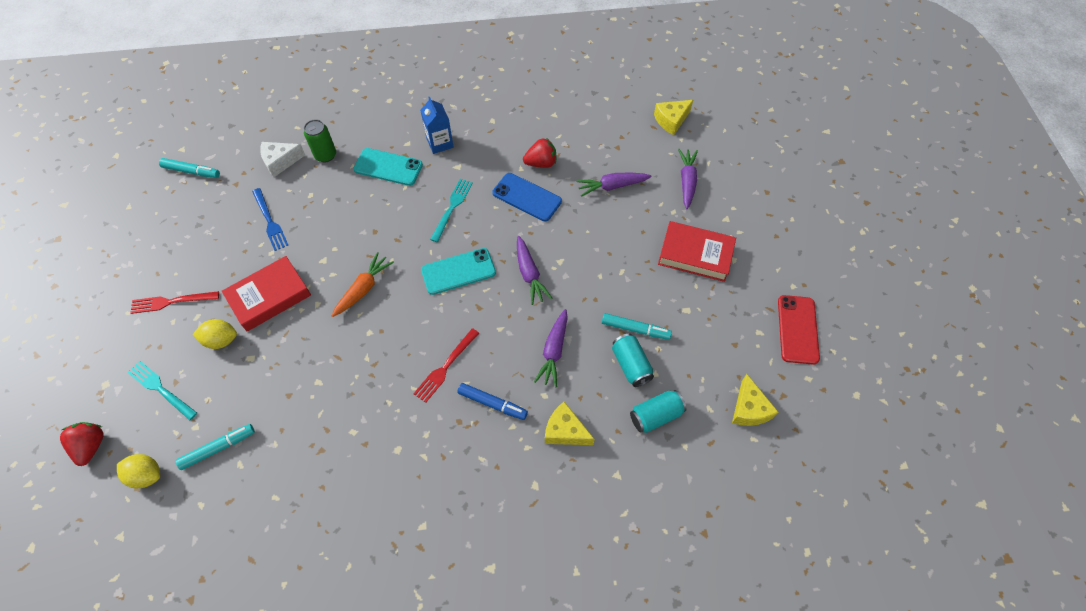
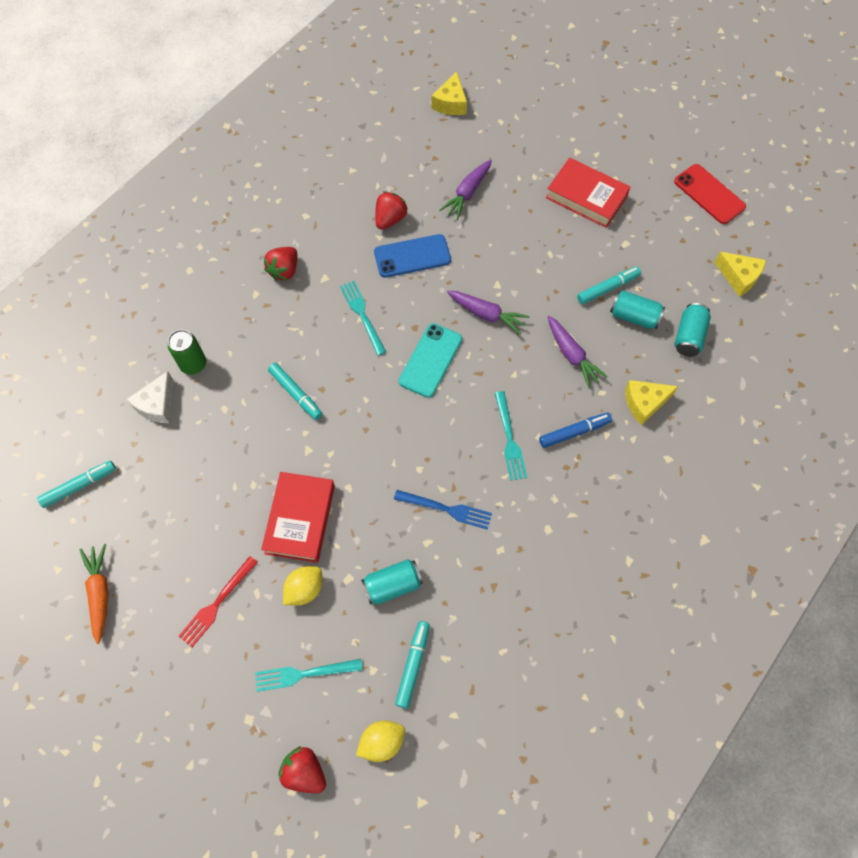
camera: 45 degrees left, 5 degrees up
(267, 387) = (392, 585): none -> turquoise can
(270, 221) = (217, 461): blue fork -> blue fork (447, 509)
(357, 221) = (295, 394): none -> turquoise marker
(363, 289) = (371, 441): orange carrot -> orange carrot (100, 593)
(388, 167) = (264, 327): turquoise phone -> none
(440, 143) = (284, 270): blue carton -> red strawberry
(445, 367) = (509, 439): red fork -> turquoise fork
(687, 181) = (517, 144): purple carrot -> none
(695, 255) = (586, 197): red book -> red book turned 60 degrees clockwise

